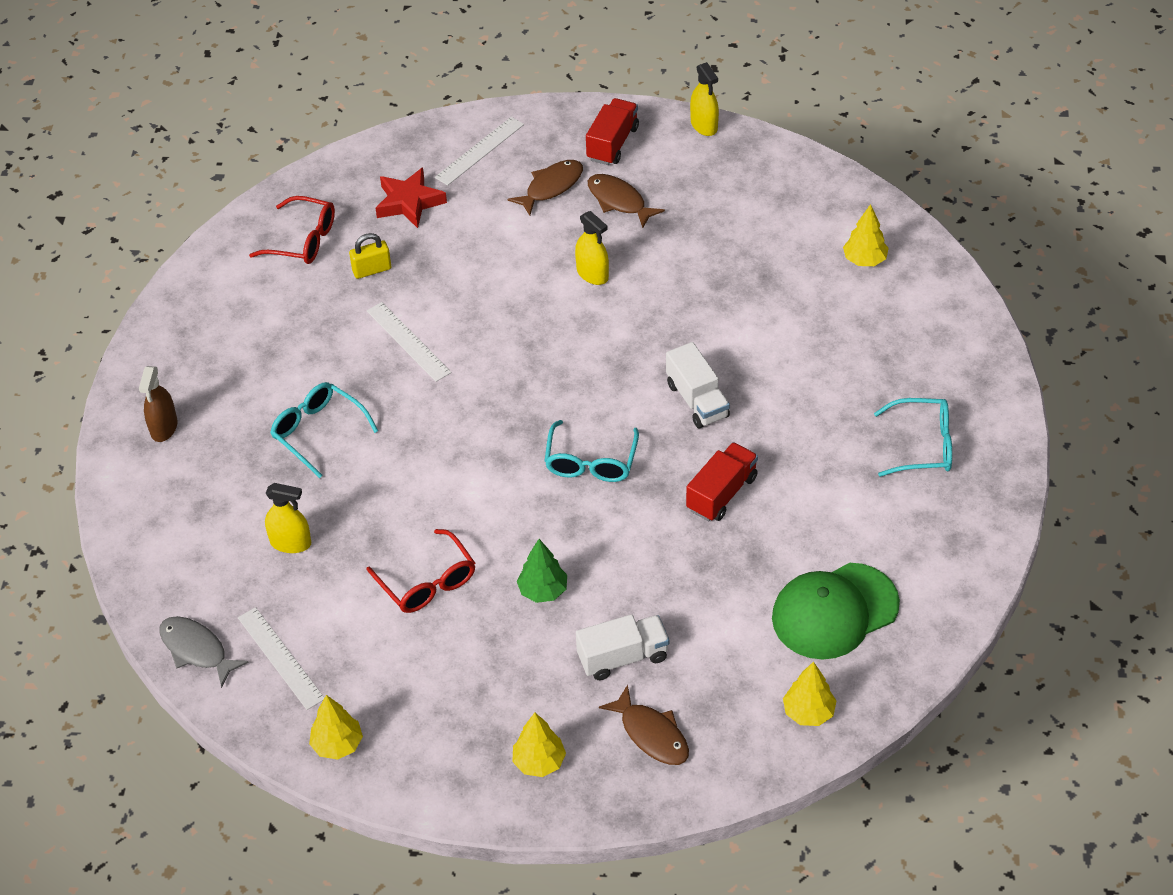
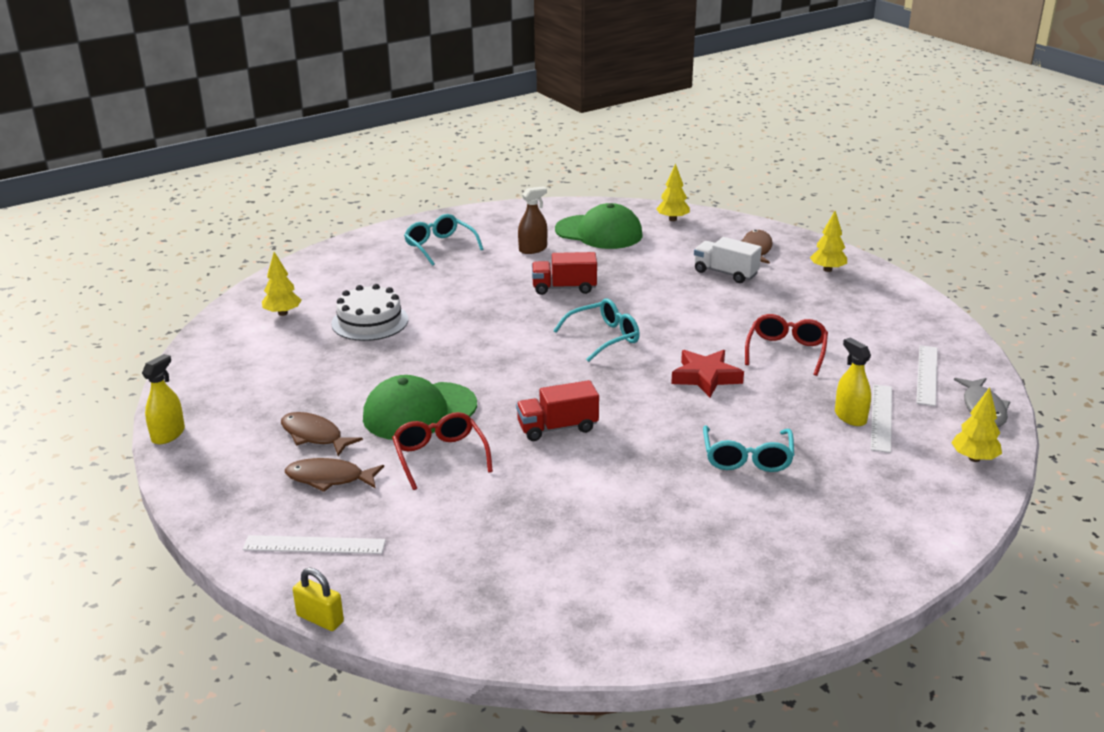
camera: 130 degrees left, 20 degrees down
(164, 427) = (866, 541): brown spray bottle -> brown spray bottle (533, 249)
(303, 240) = (558, 592): red glasses -> red glasses (440, 456)
(337, 745) = (934, 328): yellow tree -> yellow tree (974, 458)
(372, 270) = (546, 526): yellow padlock -> yellow padlock (320, 619)
(408, 341) = (601, 463): white ruler -> white ruler (881, 417)
(409, 202) = (433, 552): red star -> red star (706, 377)
(543, 591) = (725, 312): green tree -> none
(592, 274) = (419, 412): yellow spray bottle -> green cap
(612, 143) = (235, 471): red truck -> red truck (557, 428)
(619, 201) = (314, 436): brown fish -> brown fish turned 120 degrees clockwise
(697, 400) = (497, 323): white truck -> none
(788, 312) = (370, 321): none -> white cake

